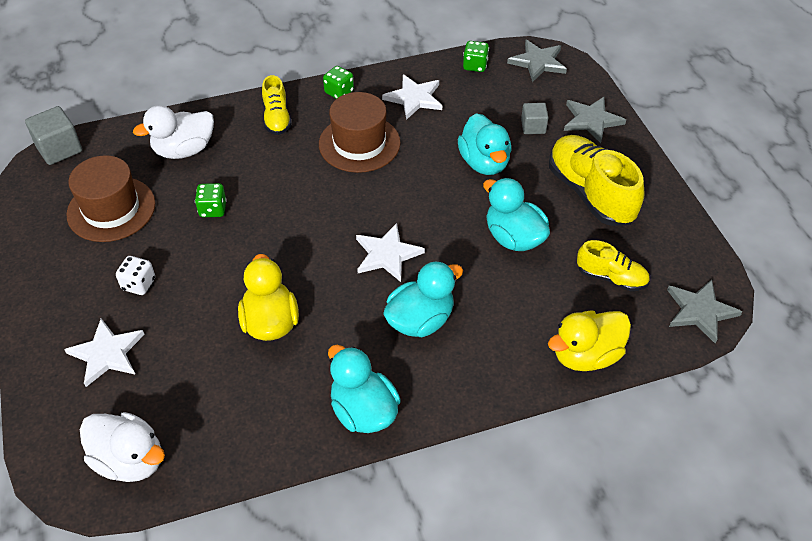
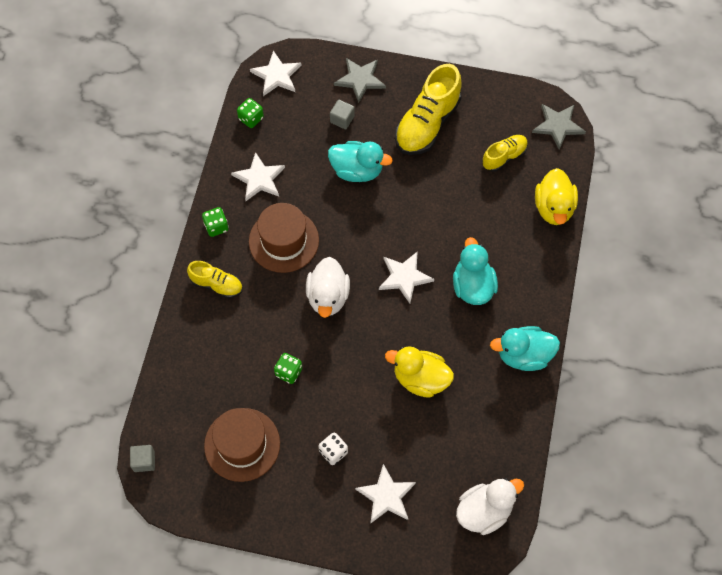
camera: 60 degrees left, 15 degrees up
(59, 149) = (144, 461): grey cube -> grey cube, size x0.63
(184, 150) = (209, 367): white duck -> white duck (328, 296)
(513, 238) = (437, 192): turquoise duck -> none
(538, 62) = (276, 75): grey star -> white star
(590, 193) = (427, 123): yellow shoe -> yellow shoe turned 60 degrees counterclockwise

